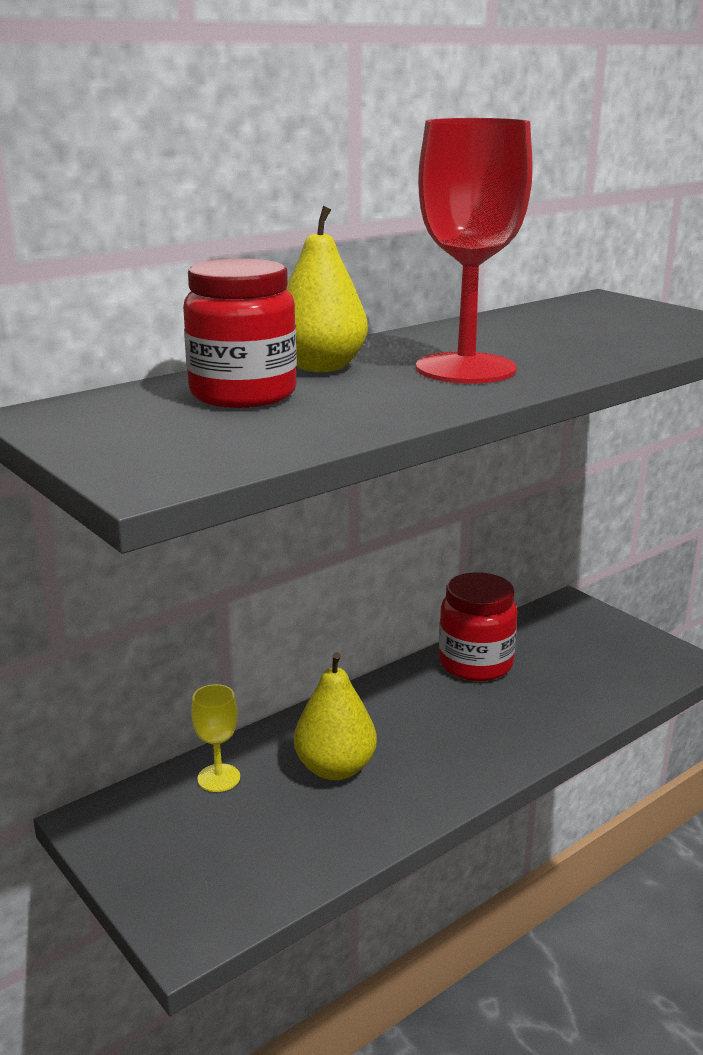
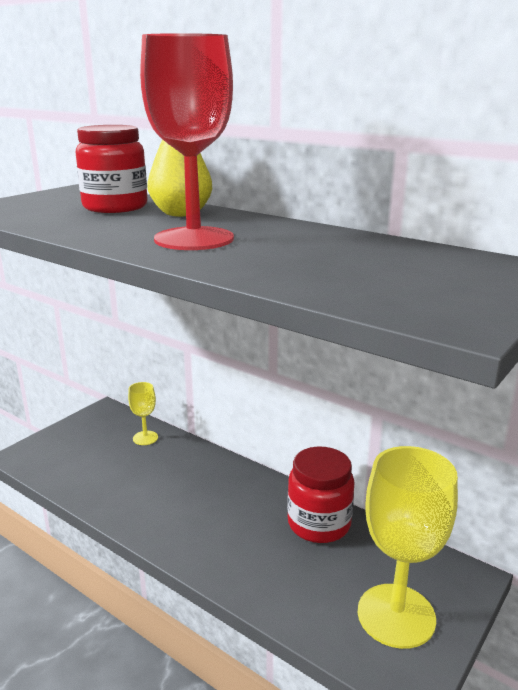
camera: 75 degrees right, 0 degrees up
(335, 768) = (163, 477): yellow pear -> none
(613, 649) = (396, 615): none -> yellow goblet

